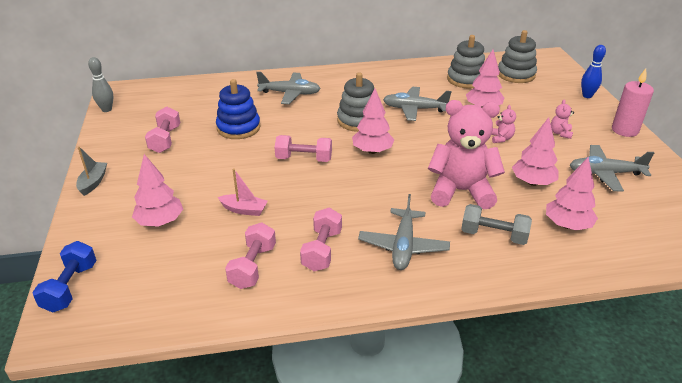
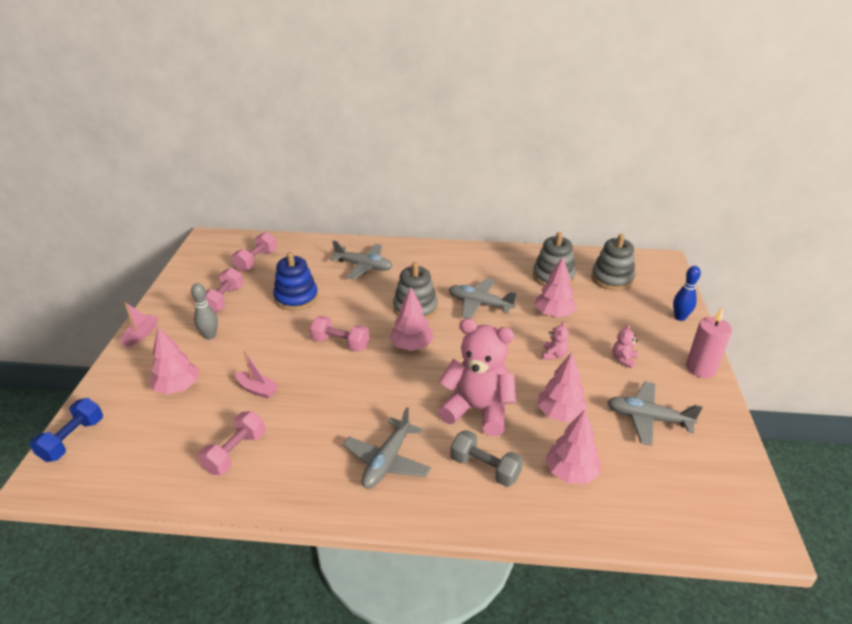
camera: 15 degrees right, 0 degrees up
(93, 182) = (141, 335): grey boat -> pink boat
(107, 109) = (188, 258): grey bowling pin -> grey bowling pin (210, 336)
(322, 250) = (307, 448): pink dumbbell -> pink dumbbell (256, 261)

